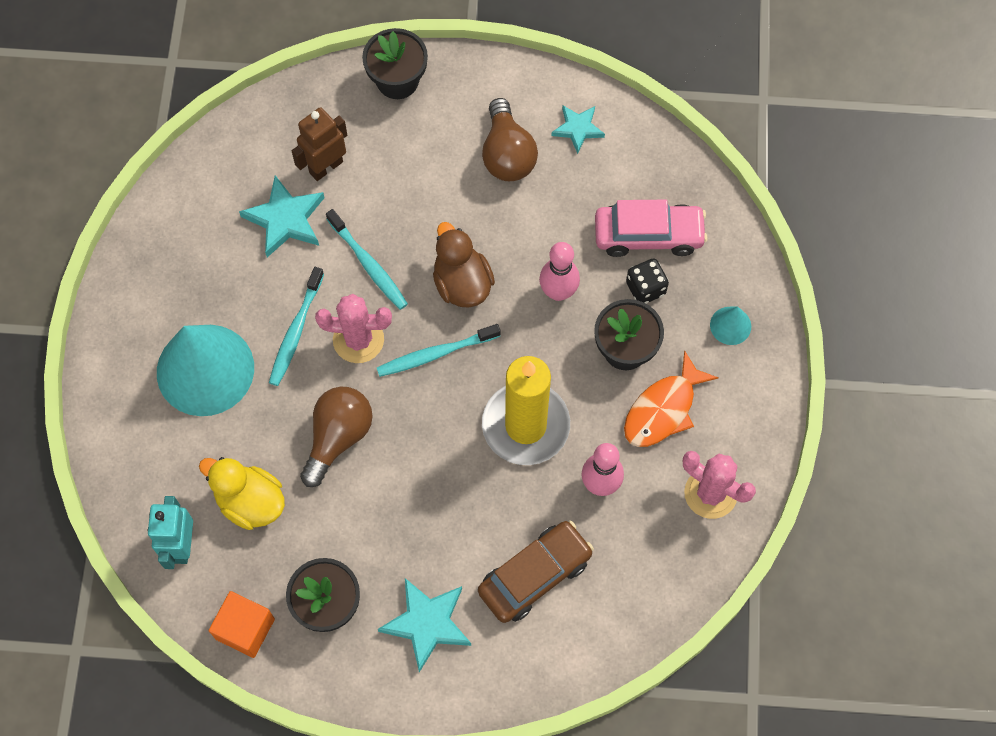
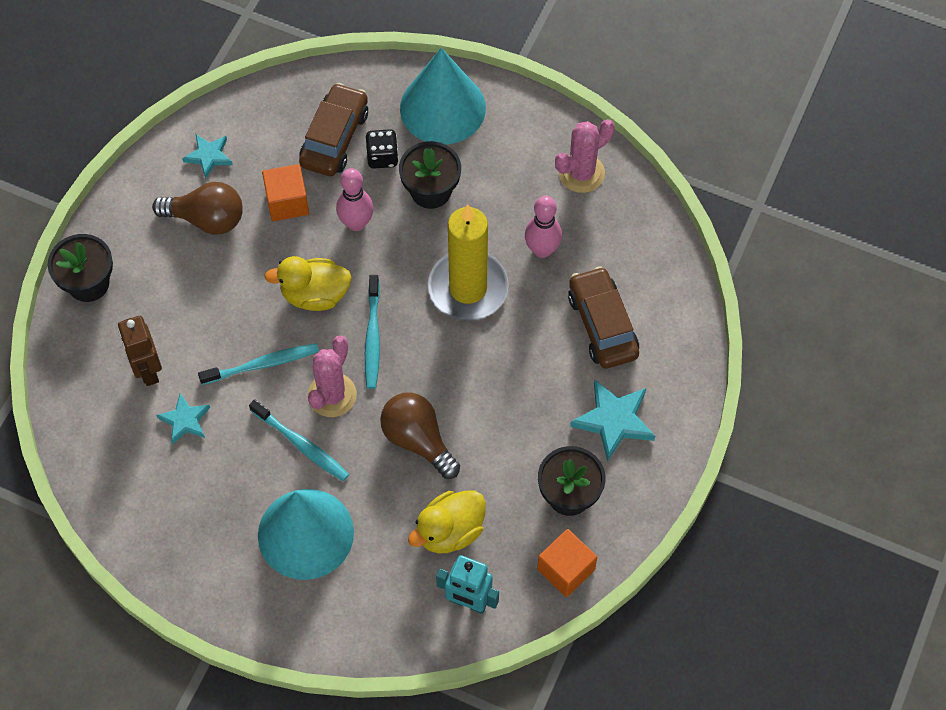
camera: 70 degrees left, 5 degrees down
(285, 219) = (185, 420): turquoise star -> turquoise star, size x0.63
(462, 283) = (315, 295): brown duck -> yellow duck
(556, 219) = (287, 202): none -> orange cube
(648, 235) = (334, 138): pink car -> brown car
(663, 409) = (496, 181): orange fish -> none
(730, 325) = (442, 108): turquoise cone -> turquoise cone, size x2.34

